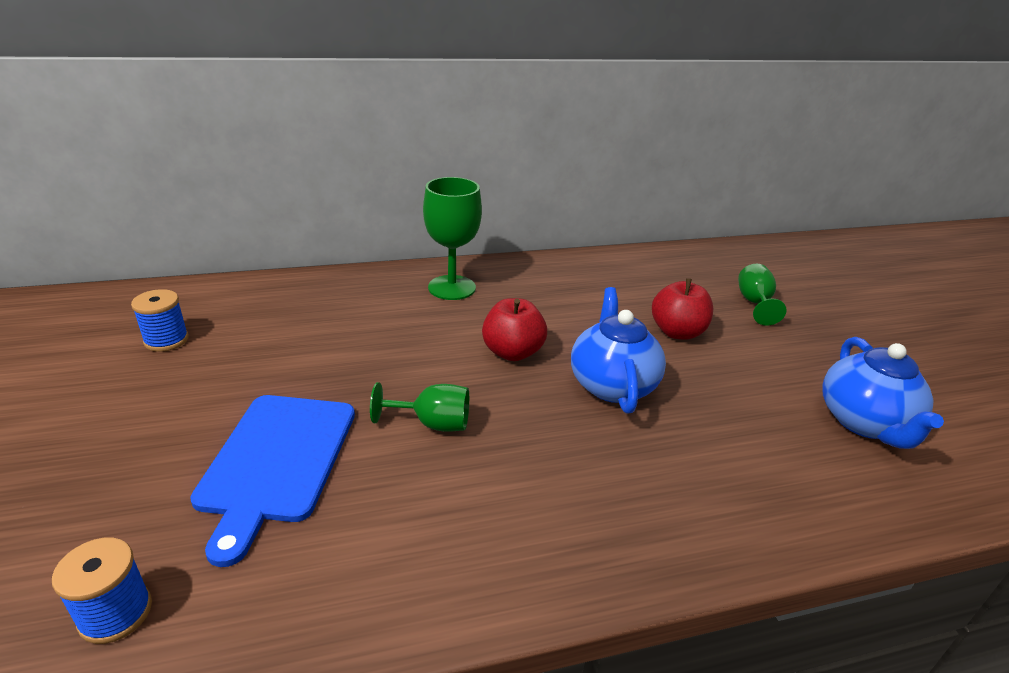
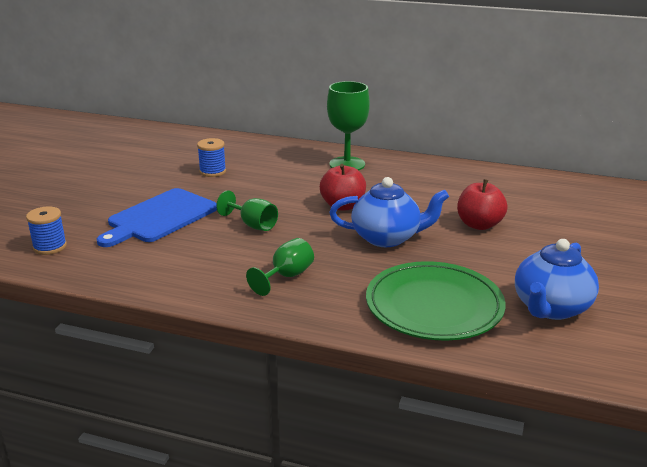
camera: 35 degrees right, 5 degrees down
(166, 340) = (158, 154): blue spool -> blue spool (212, 171)
(612, 384) = (387, 238): blue teapot -> blue teapot turned 60 degrees clockwise
(754, 303) = (577, 224): green goblet -> green goblet (286, 276)
(773, 471) = (434, 306): none -> green plate

